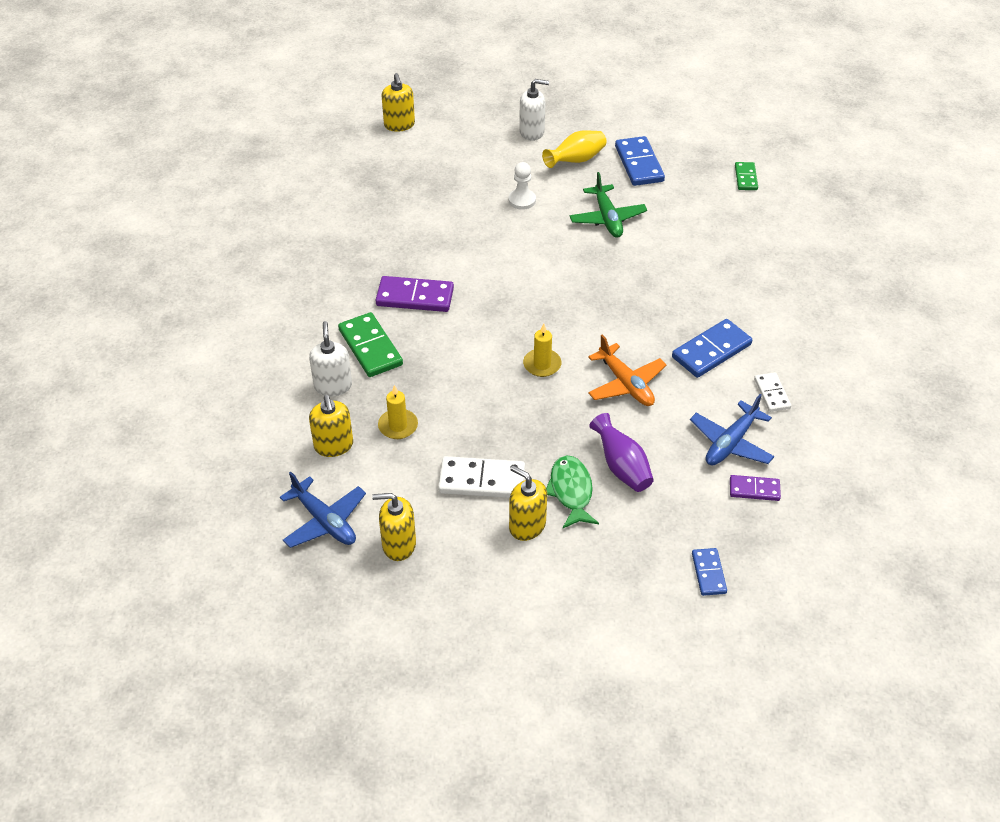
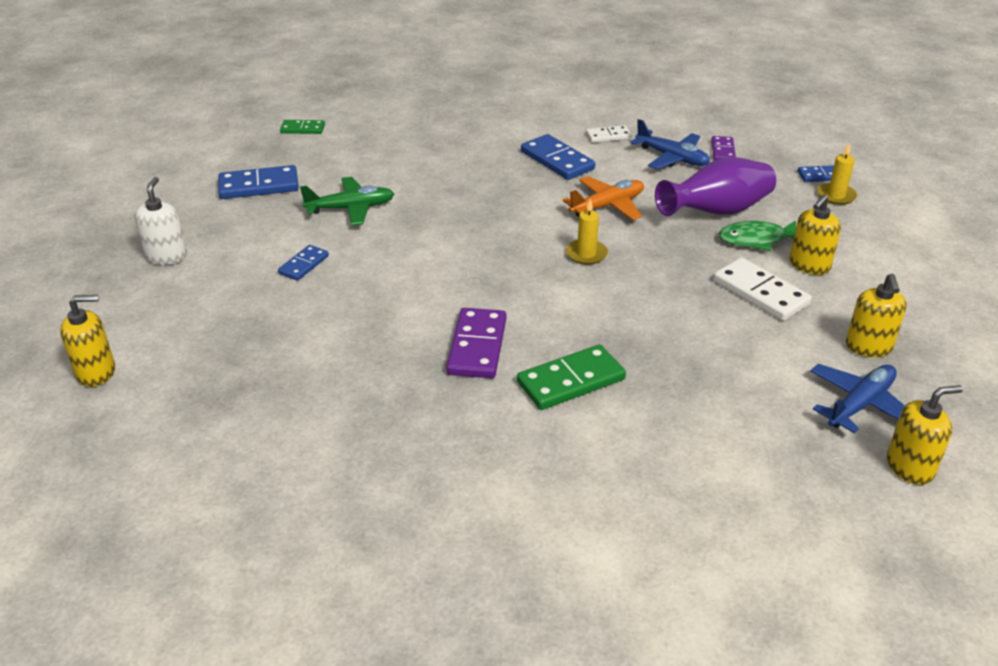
camera: 90 degrees left, 10 degrees down
(333, 386) = (643, 410): white soap dispenser -> none
(334, 446) = (743, 404): yellow soap dispenser -> yellow soap dispenser (910, 467)
(398, 426) = (698, 353): yellow candle -> yellow candle (836, 196)
(482, 480) = (760, 293): white domino -> white domino turned 45 degrees counterclockwise
(522, 200) = (304, 265): white pawn -> blue domino
(576, 160) = (237, 226): yellow vase -> none
(622, 467) = (717, 212): purple vase -> purple vase, size x1.52

